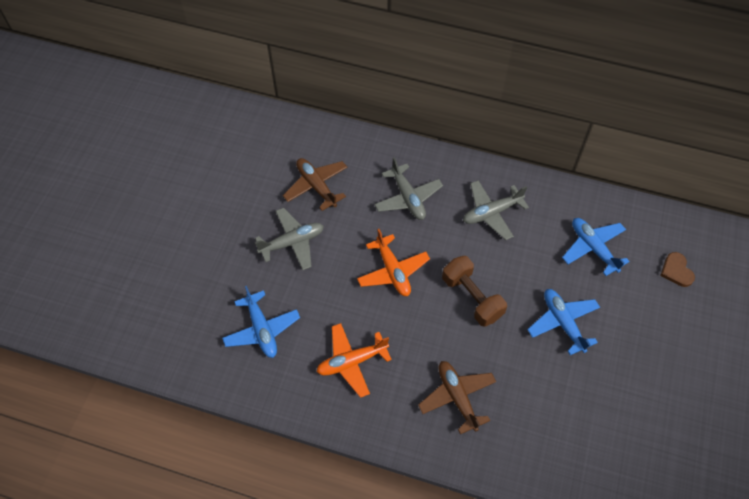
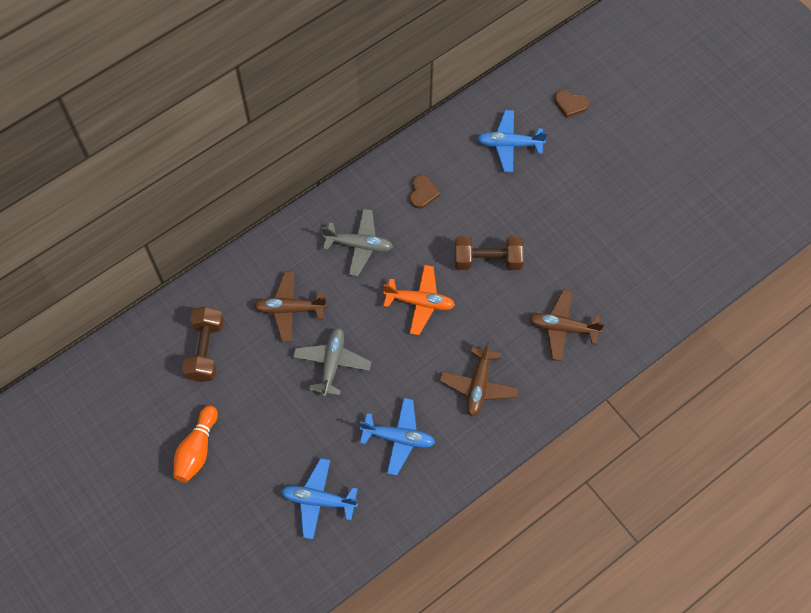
camera: 55 degrees left, 5 degrees up
(159, 199) = (197, 449): none -> orange bowling pin
(242, 155) = (206, 350): none -> brown dumbbell
(352, 362) = (478, 385): orange plane -> brown plane
(491, 213) = (423, 193): grey plane -> brown heart
(563, 323) = (555, 212): blue plane -> blue plane (319, 500)

